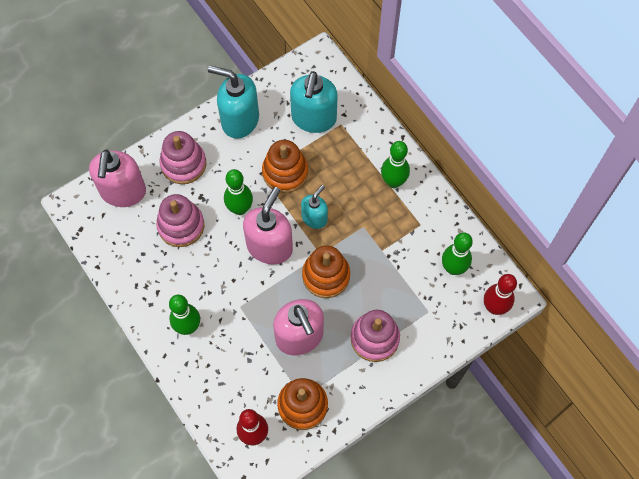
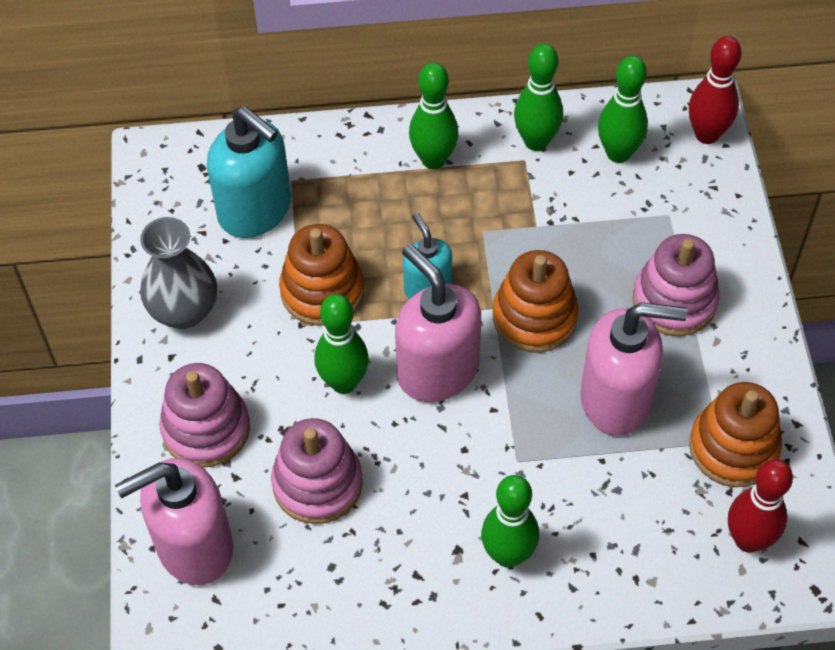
camera: 60 degrees left, 10 degrees down
(123, 192) = (194, 546): pink soap dispenser -> pink soap dispenser turned 120 degrees clockwise
(239, 120) = (184, 311): turquoise soap dispenser -> grey vase
(435, 224) = (536, 141): none -> green bowling pin

